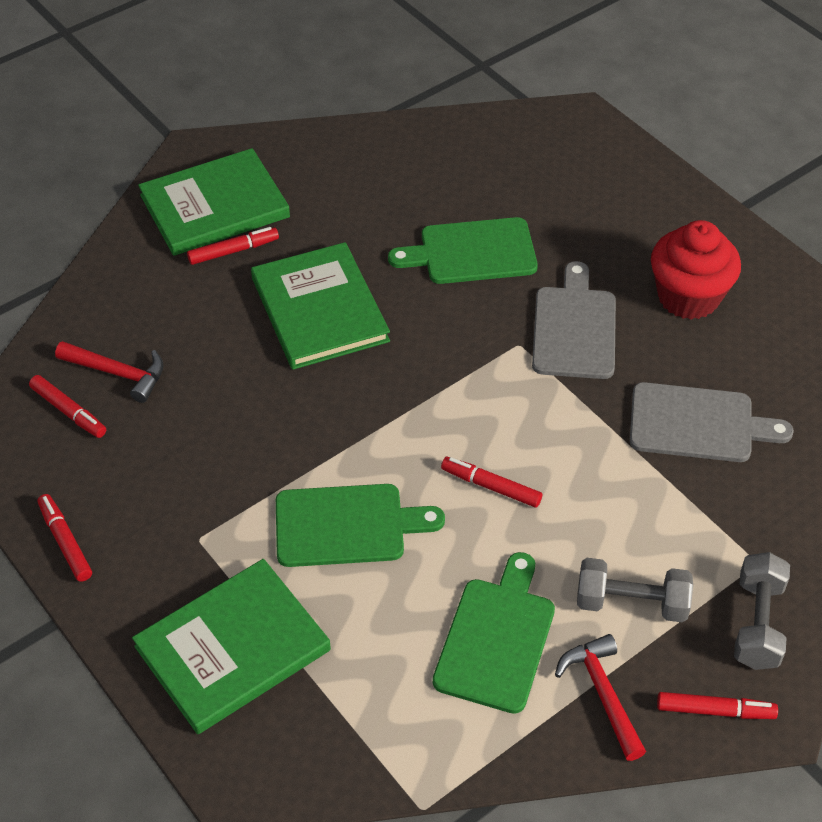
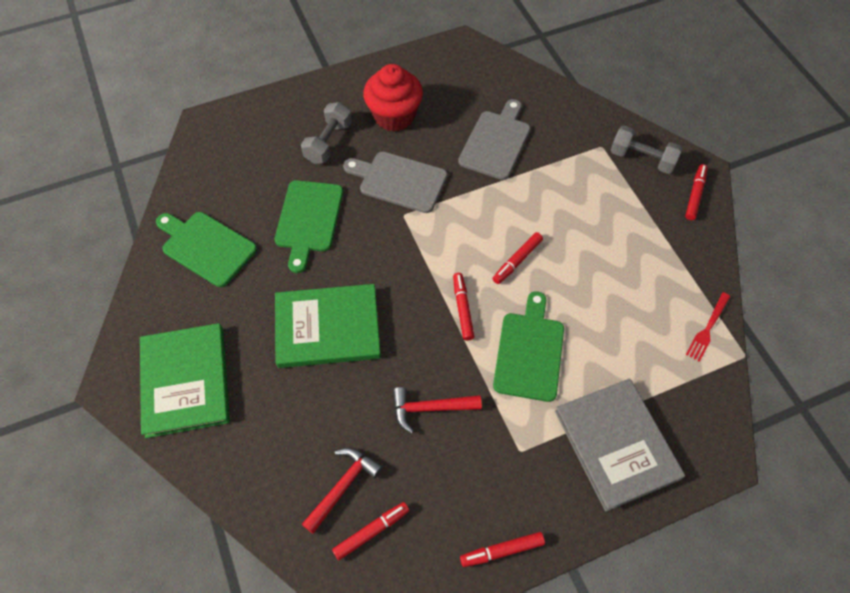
camera: 75 degrees left, 10 degrees up
(232, 648) = (616, 444): green book -> grey book
(233, 251) = (242, 376): red marker -> red marker (462, 309)
(456, 751) = (707, 328): none -> red fork
(496, 639) = (632, 287): green cutting board -> green cutting board (206, 247)
(603, 694) = (678, 243): red hammer -> red hammer (430, 408)
(631, 603) = (618, 212): grey dumbbell -> grey dumbbell (328, 142)

